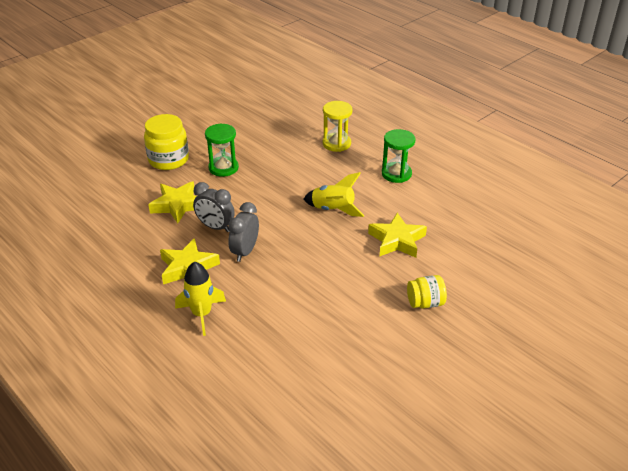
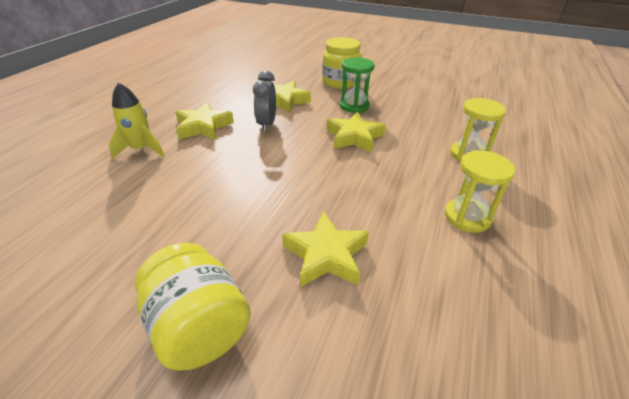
camera: 65 degrees right, 0 degrees up
(245, 251) = (240, 148): grey clock -> none
(275, 185) = (354, 137): none -> yellow star
(333, 210) = (346, 183): yellow rocket -> none
(396, 174) = (467, 217): green hourglass -> yellow hourglass
(425, 303) = (199, 327): yellow jar -> yellow jar, size x1.66

